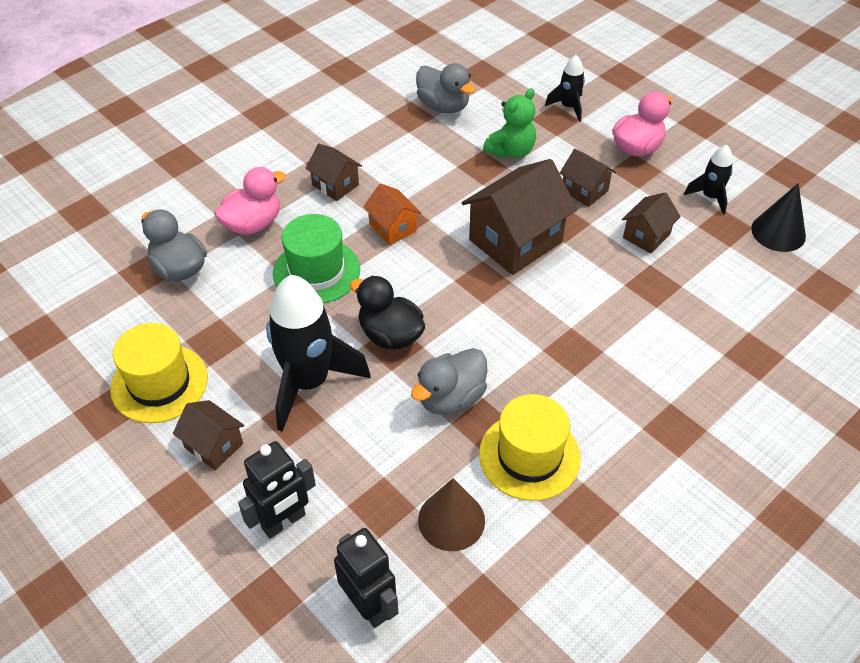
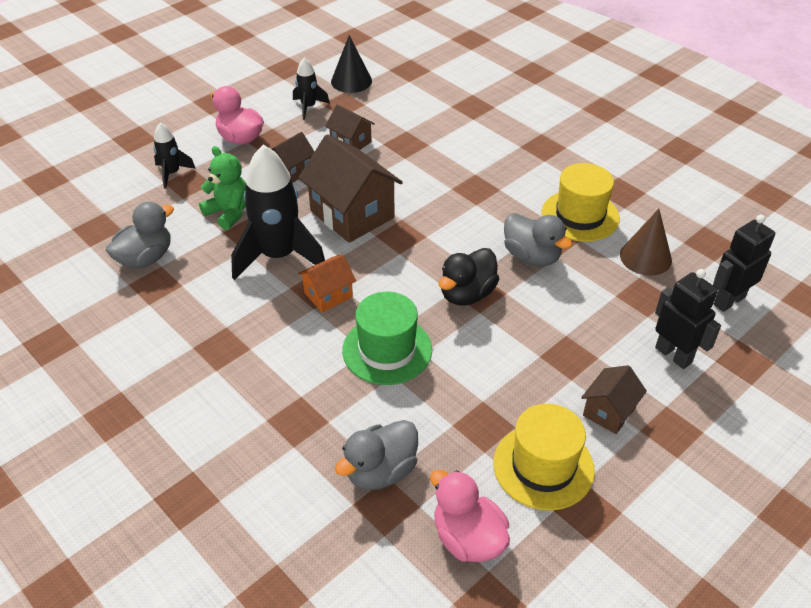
camera: 90 degrees left, 5 degrees down
(253, 224) = (313, 409): pink duck -> pink duck (468, 538)
(309, 382) = (527, 347): black rocket -> black rocket (279, 256)
(335, 185) = (258, 341): brown house -> none

